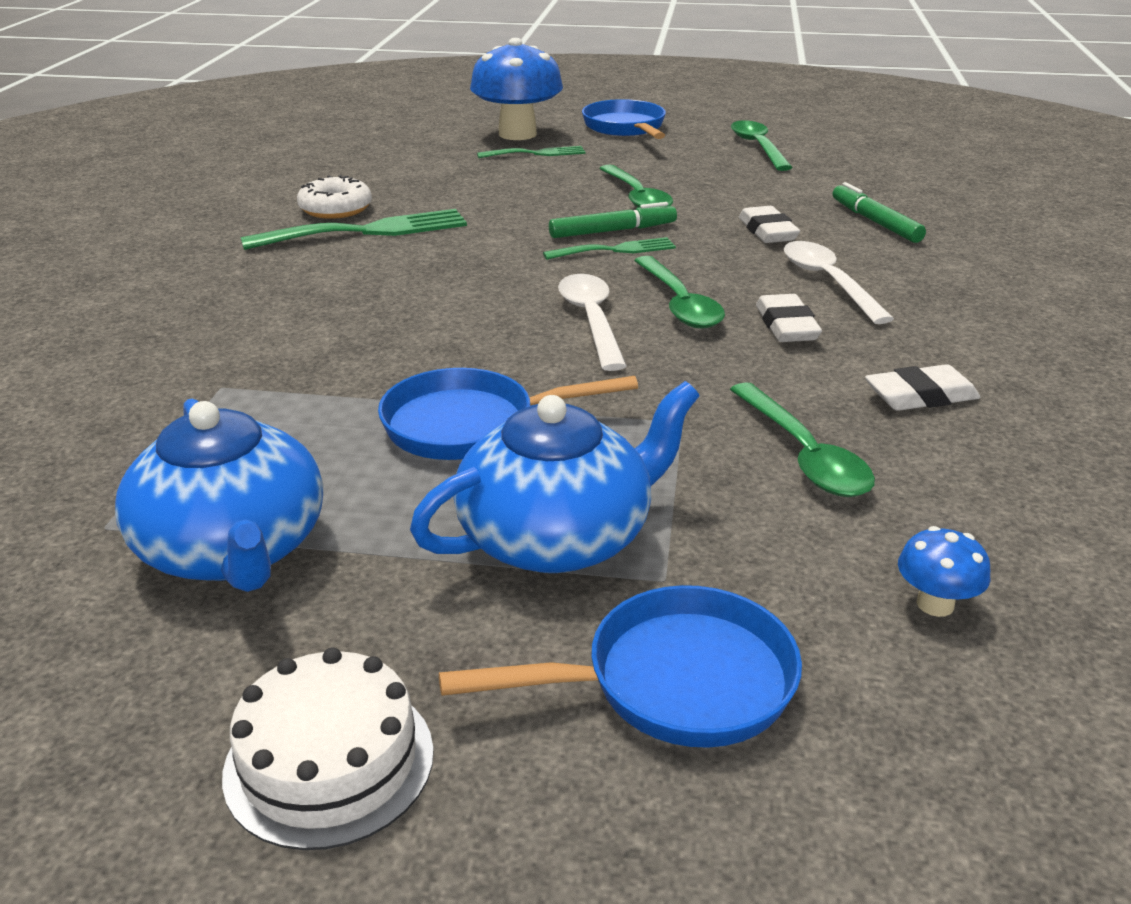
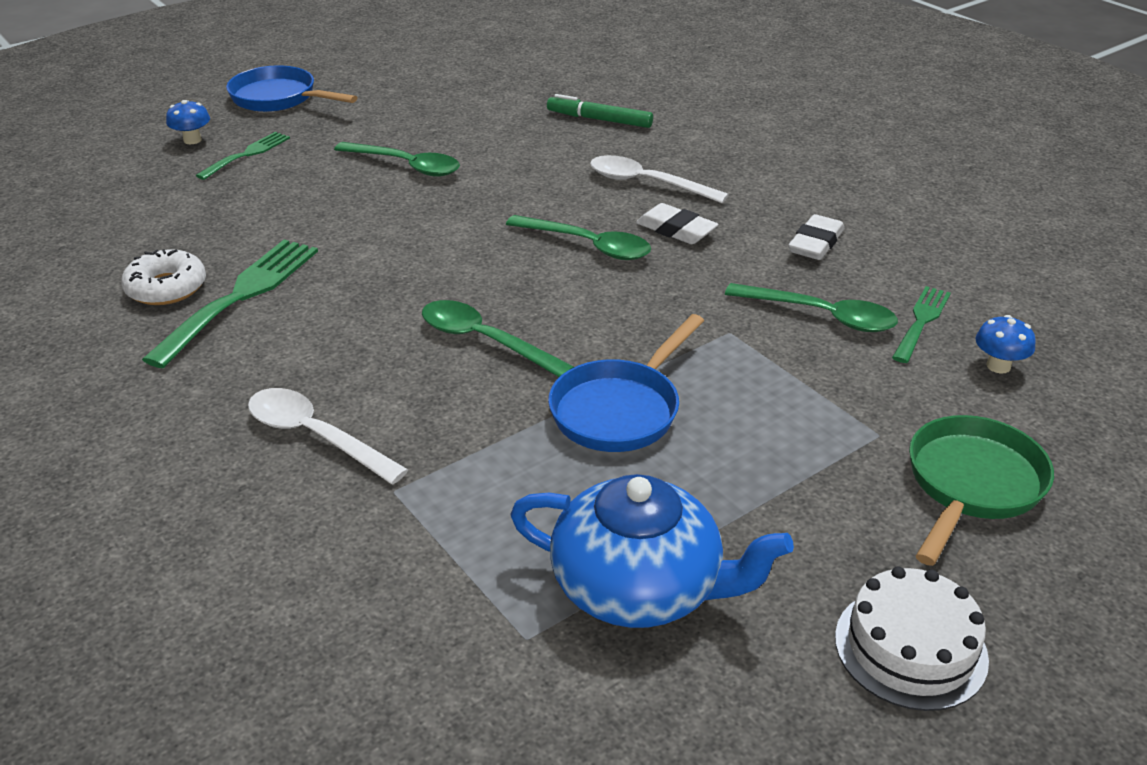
camera: 45 degrees left, 5 degrees up
(517, 134) = (192, 140): blue mushroom -> blue mushroom, size x0.43
(557, 537) = (793, 447): blue teapot -> none
(591, 320) = (555, 288): white spoon -> white spoon (315, 436)
(613, 231) = (441, 205): green marker -> none
(616, 250) = (471, 221): green fork -> green fork (921, 321)
(674, 682) = (971, 485): blue pan -> green pan
(758, 147) = (416, 80): green spoon -> green spoon (484, 341)
(767, 231) = (546, 157): white eraser -> none

